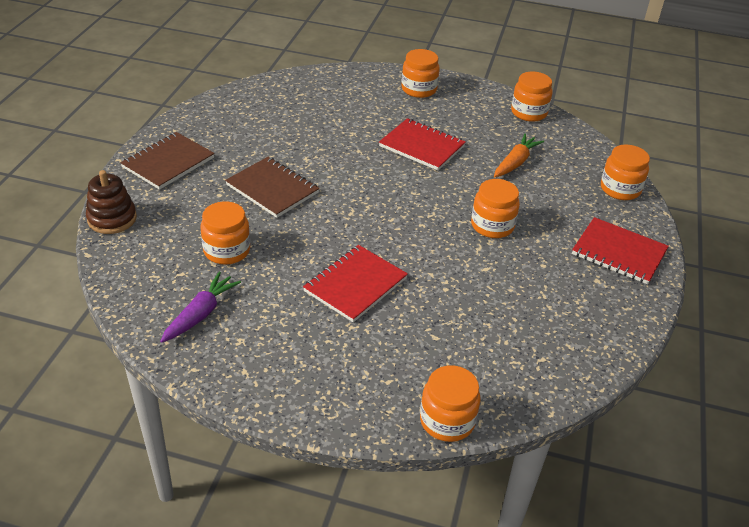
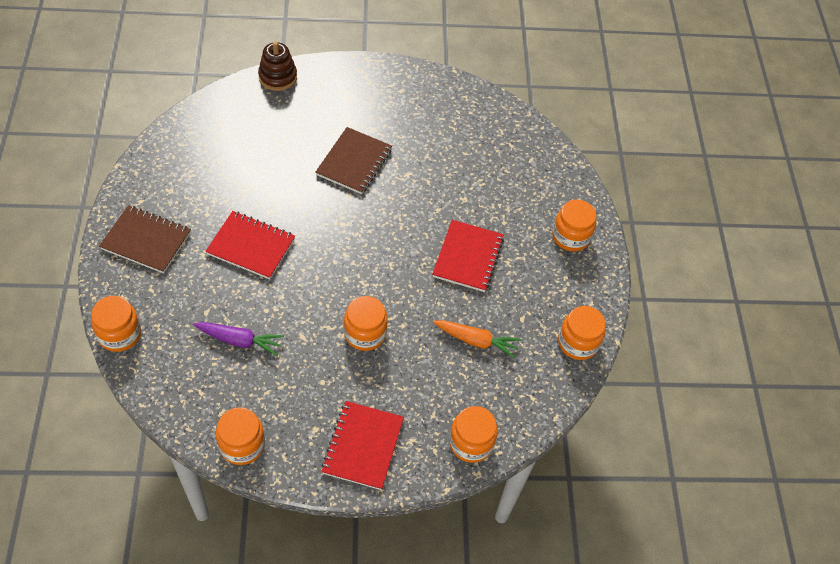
camera: 70 degrees right, 15 degrees up
(168, 162) = (361, 86): brown notebook -> brown notebook (146, 240)
(201, 313) = (191, 160): purple carrot -> purple carrot (240, 340)
(227, 251) = (264, 155): orange jar -> orange jar (242, 445)

